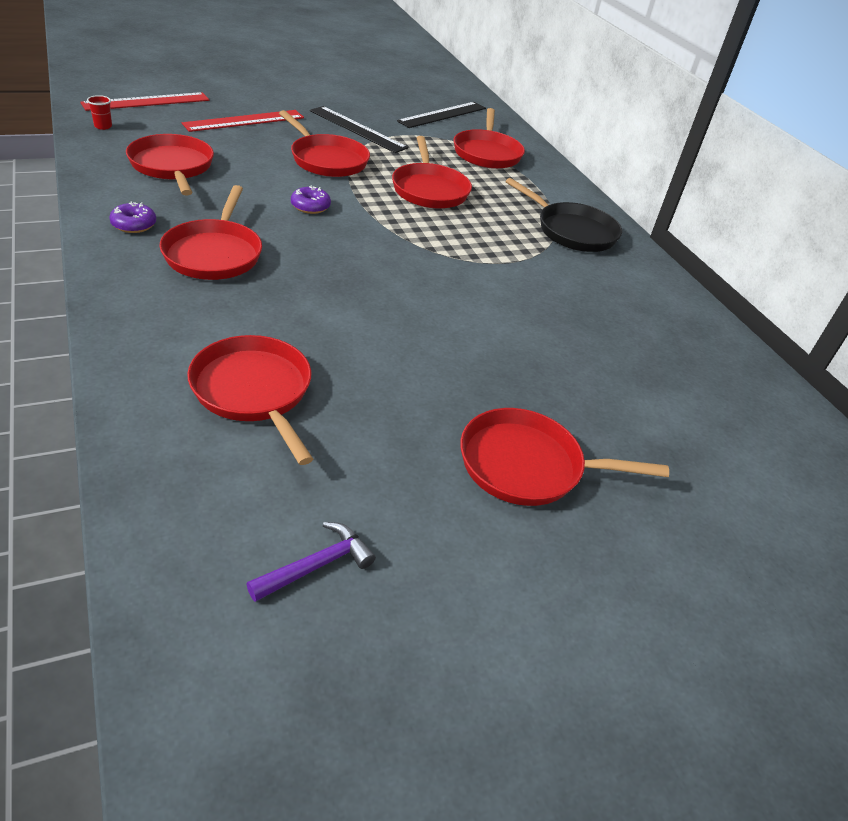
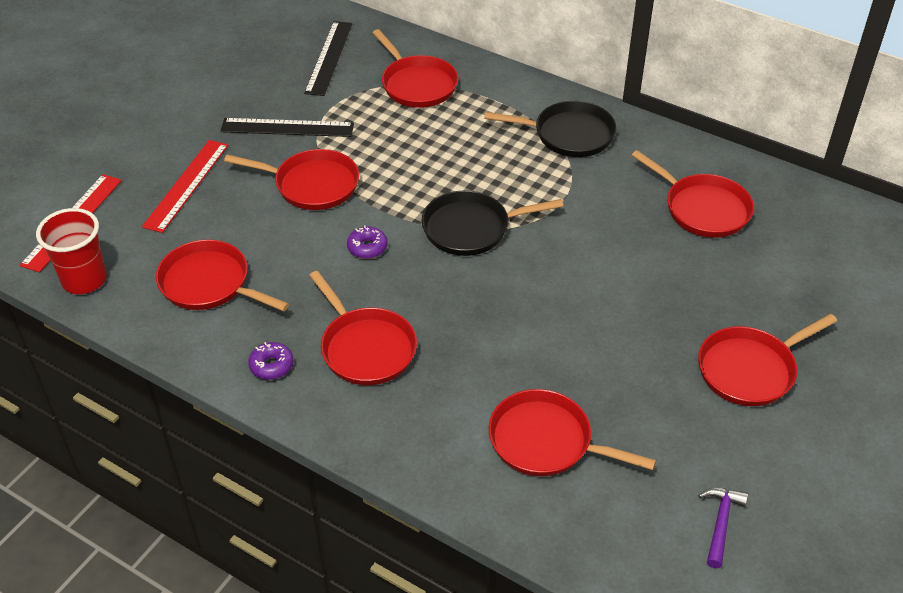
camera: 30 degrees left, 5 degrees up
(103, 126) = (84, 280): red cup -> red cup, size x2.33
(407, 237) = (471, 228): none -> black pan
(429, 189) = (426, 162): red pan -> red pan (703, 209)

